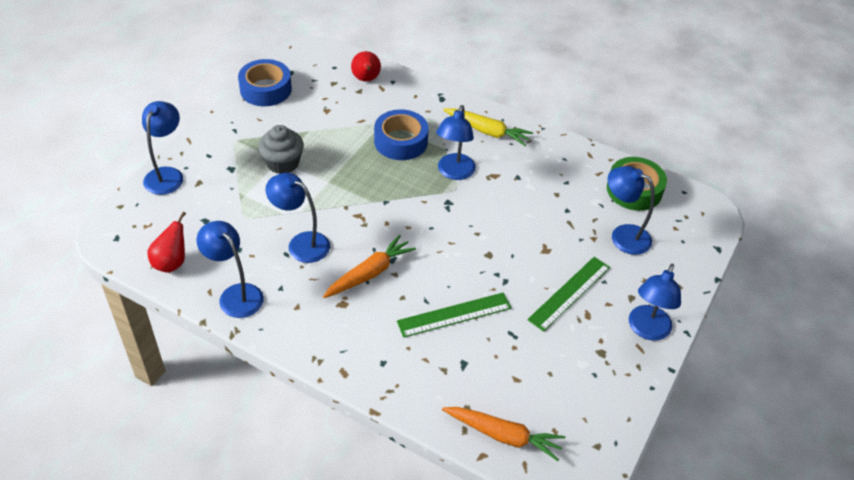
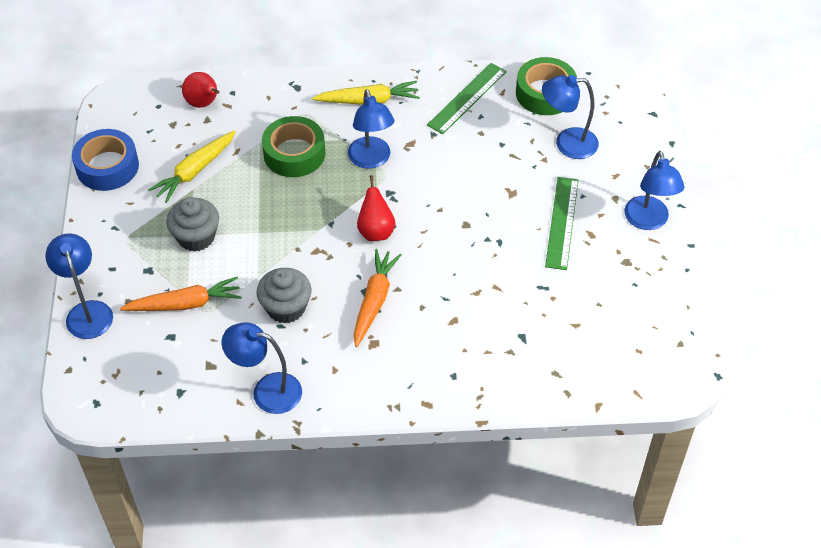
camera: 30 degrees left, 5 degrees up
(171, 263) = (176, 396): red pear -> red pear (376, 231)
(301, 243) = (286, 307): blue lamp -> grey cupcake
(321, 120) = (195, 171): none -> yellow carrot
(401, 141) = (294, 153): blue tape -> green tape
(454, 314) = (480, 297): green ruler -> green ruler (467, 98)
(503, 435) = (602, 379): orange carrot -> orange carrot (185, 304)

